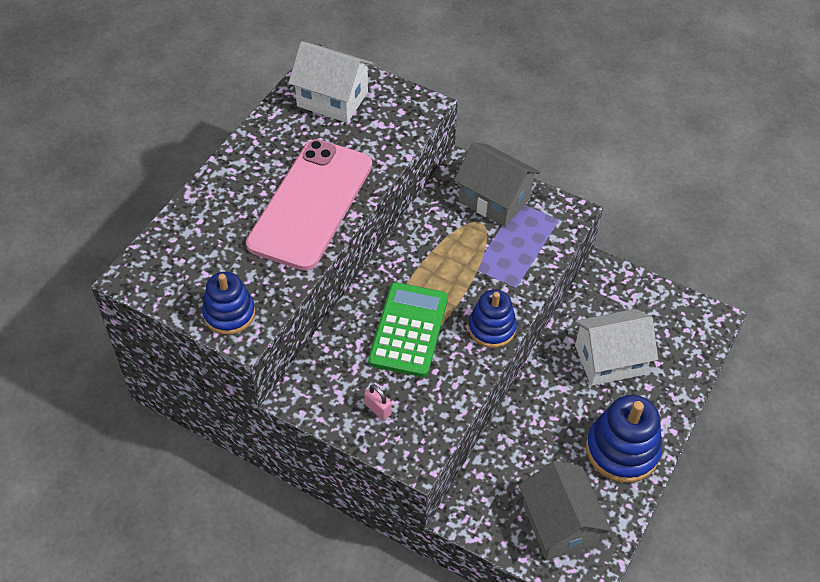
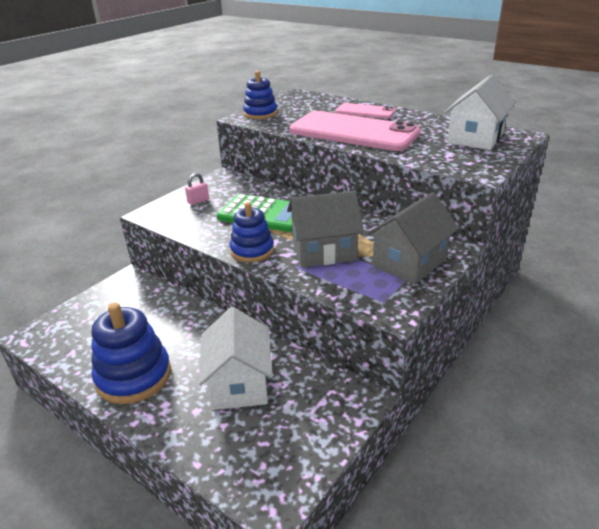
camera: 100 degrees right, 20 degrees down
(231, 194) = (365, 112): none -> pink phone
(559, 524) = (89, 326): grey house -> grey house (324, 251)

